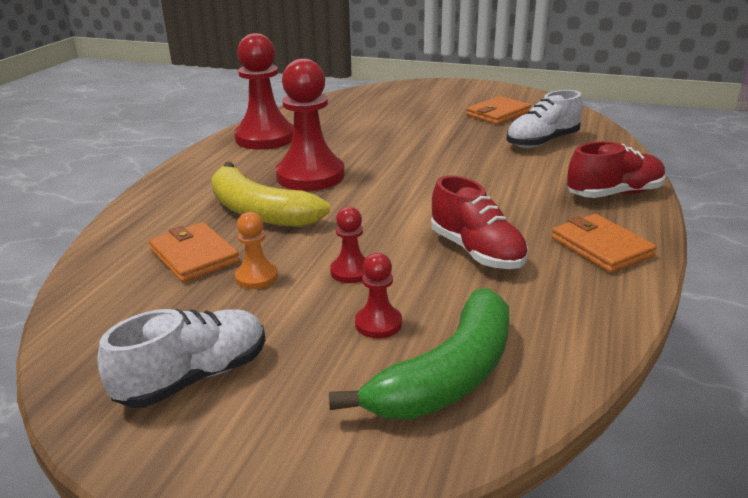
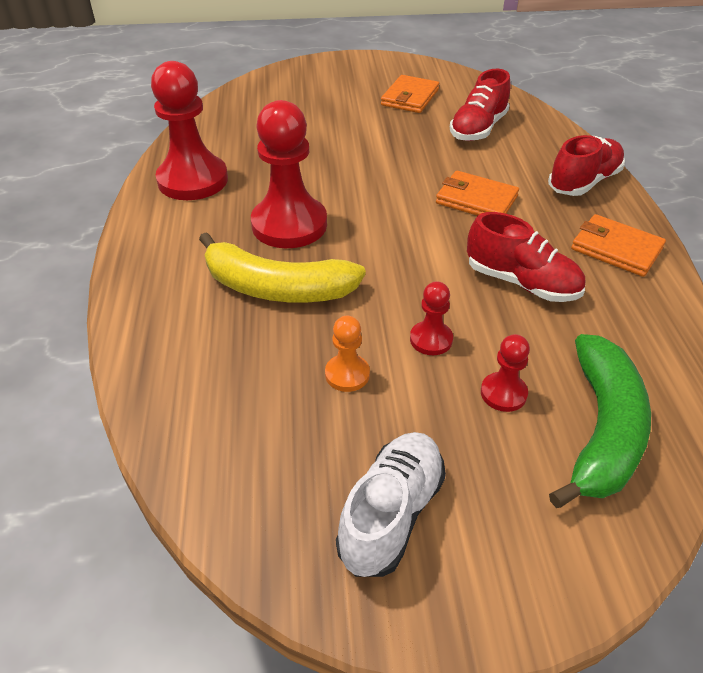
camera: 25 degrees left, 15 degrees up
(194, 256) = (259, 367): orange wallet -> orange wallet (476, 200)
(542, 142) = (478, 129): white shoe -> red shoe

